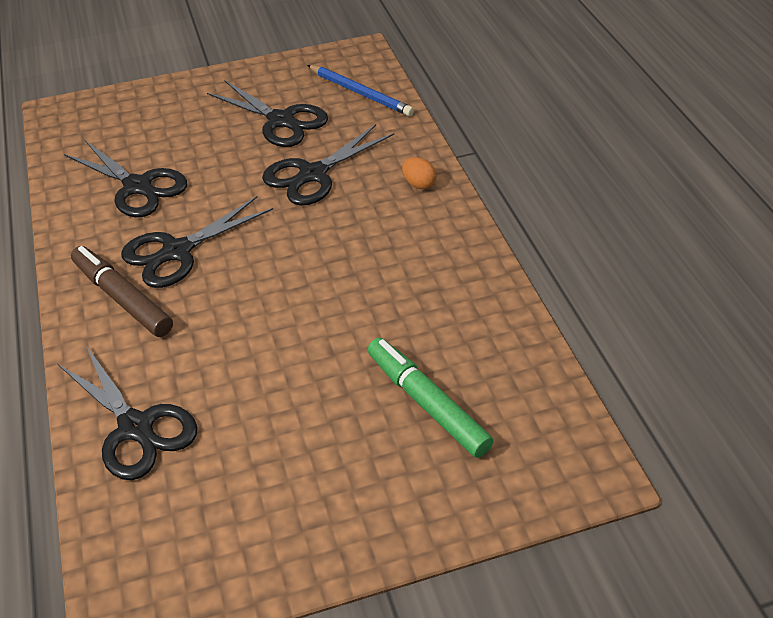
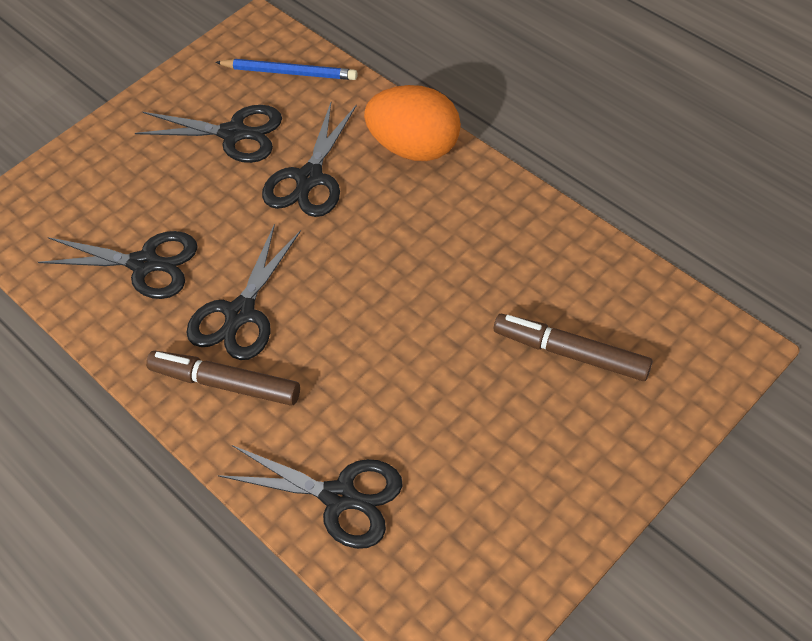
camera: 25 degrees left, 10 degrees up
(419, 184) = (415, 147): orange egg -> orange egg, size x2.44
(427, 403) = (571, 353): green marker -> brown marker

